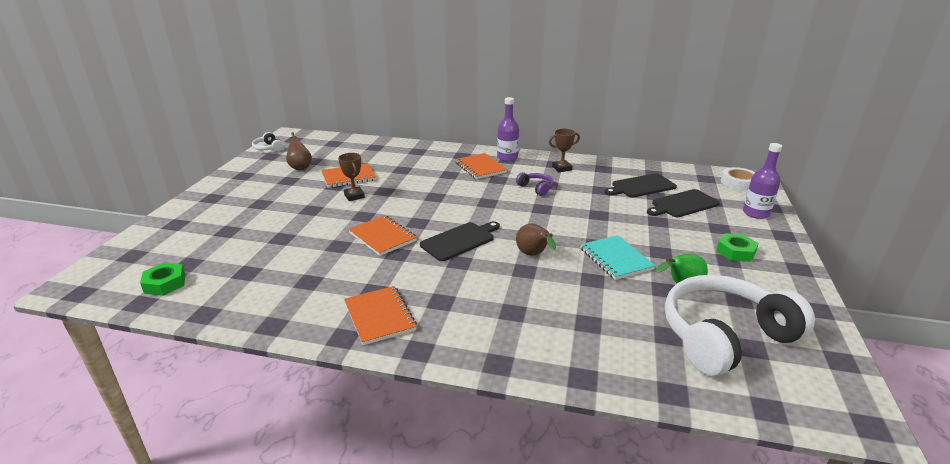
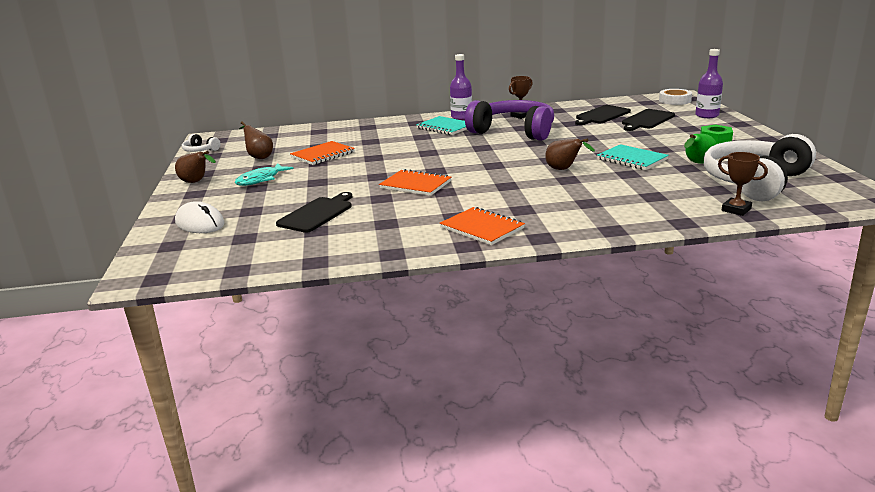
camera: 20 degrees left, 5 degrees down
(165, 283) = (241, 254): green nut -> none
(178, 235) = (200, 223): none -> white mouse
(227, 185) = (196, 182): none -> brown pear
(273, 195) = (261, 179): none -> turquoise fish
(354, 196) = (348, 166): brown trophy -> brown trophy (736, 210)
(459, 240) = (489, 174): black cutting board -> black cutting board (317, 214)
(480, 167) = (445, 127): orange notebook -> turquoise notebook
(536, 188) = (514, 131): purple headphones -> purple headphones, size x2.40

